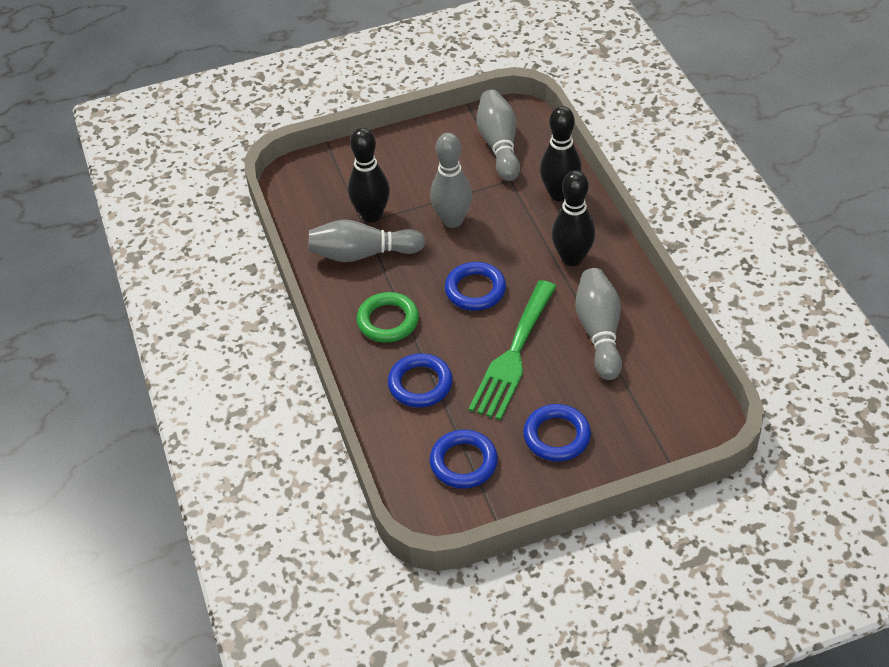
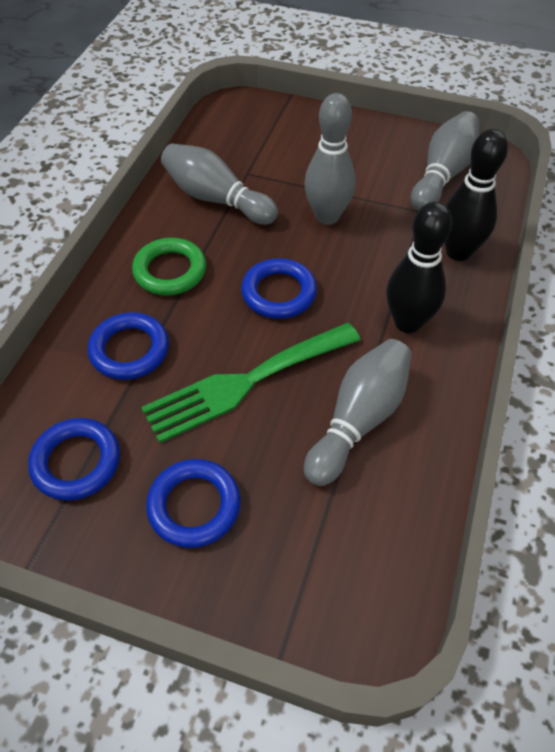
camera: 35 degrees right, 5 degrees up
(372, 215) = (261, 171): black bowling pin -> none

